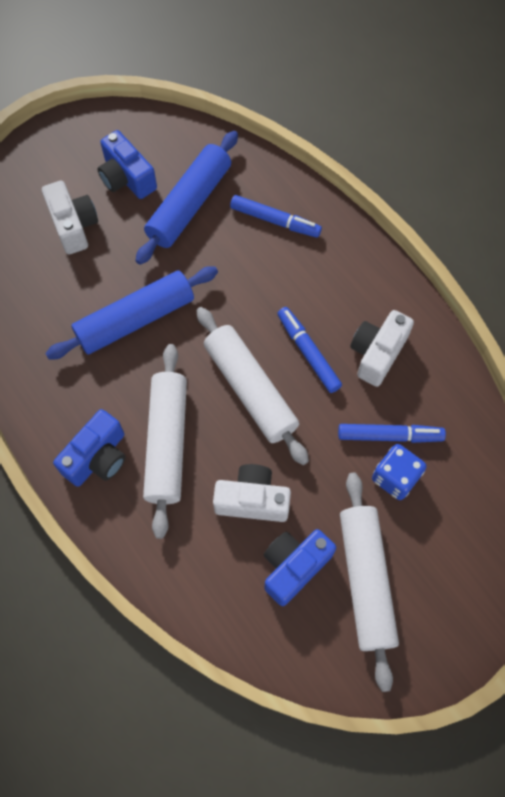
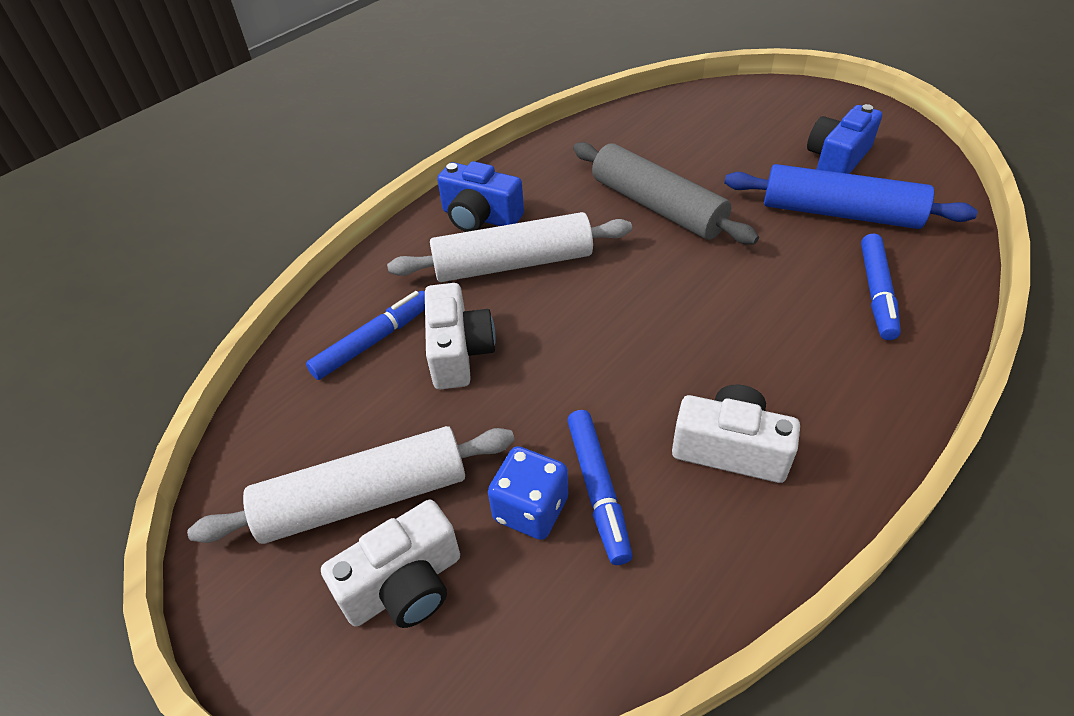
camera: 80 degrees right, 20 degrees down
(73, 226) = (747, 139): white camera -> white camera (405, 585)
(135, 319) = (657, 206): blue rolling pin -> grey rolling pin
(250, 389) = (610, 320): white rolling pin -> none
(294, 567) = (375, 412): blue camera -> none
(308, 352) = (691, 367): blue marker -> blue marker (373, 341)

